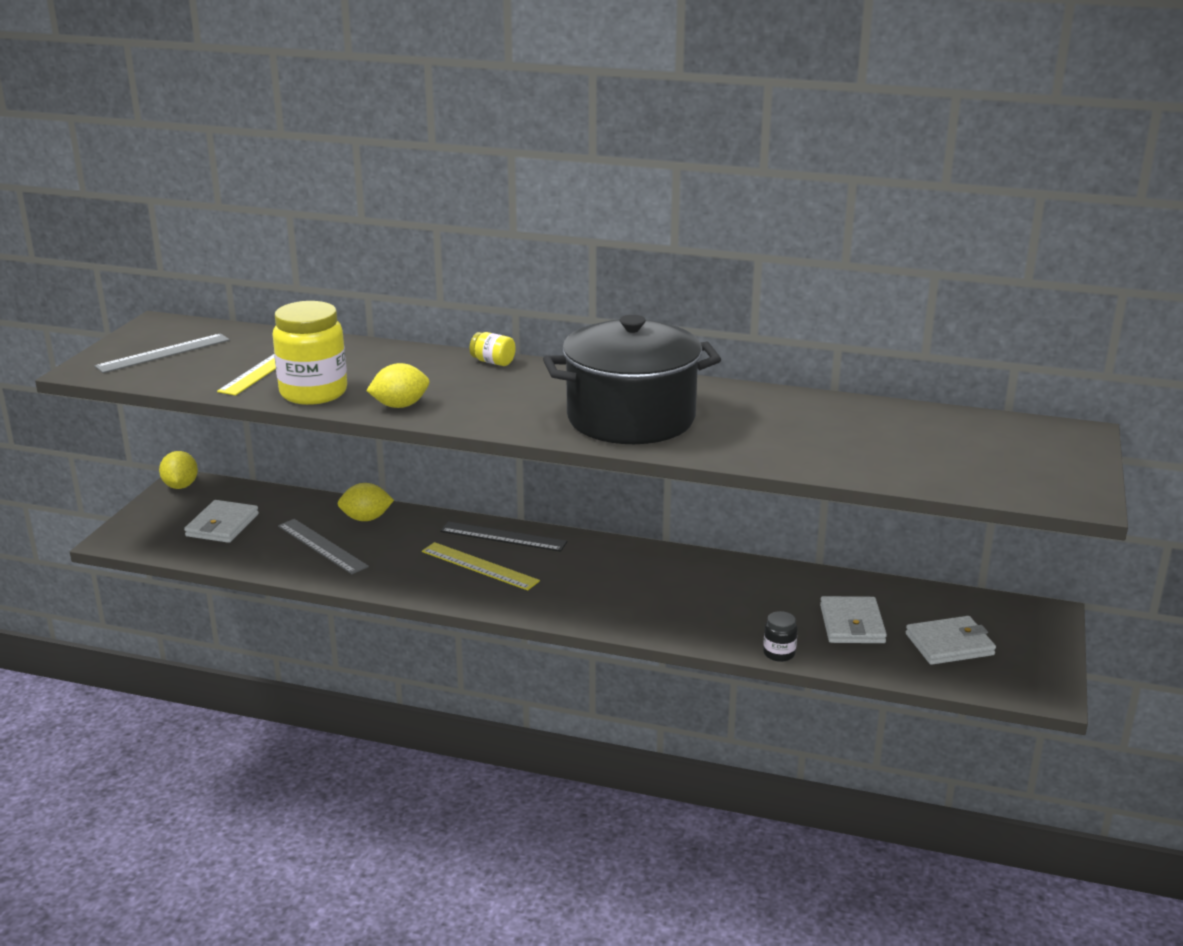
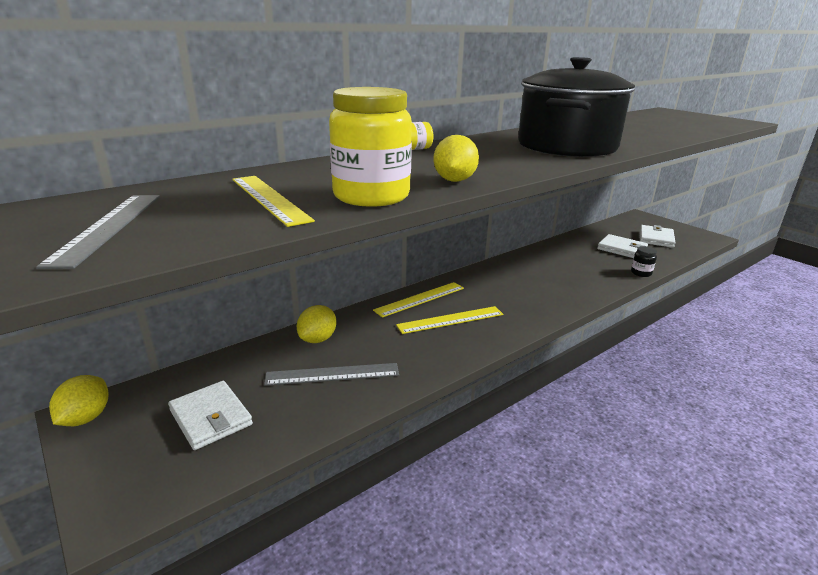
camera: 55 degrees left, 0 degrees up
(180, 486) = (85, 418): yellow lemon -> yellow lemon turned 75 degrees clockwise
(503, 536) = (420, 299): black ruler -> yellow ruler

